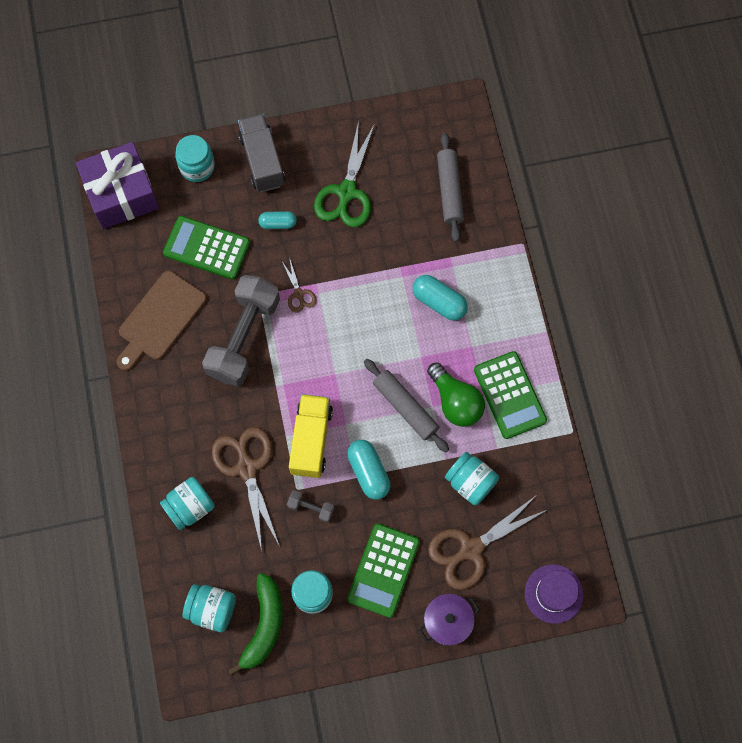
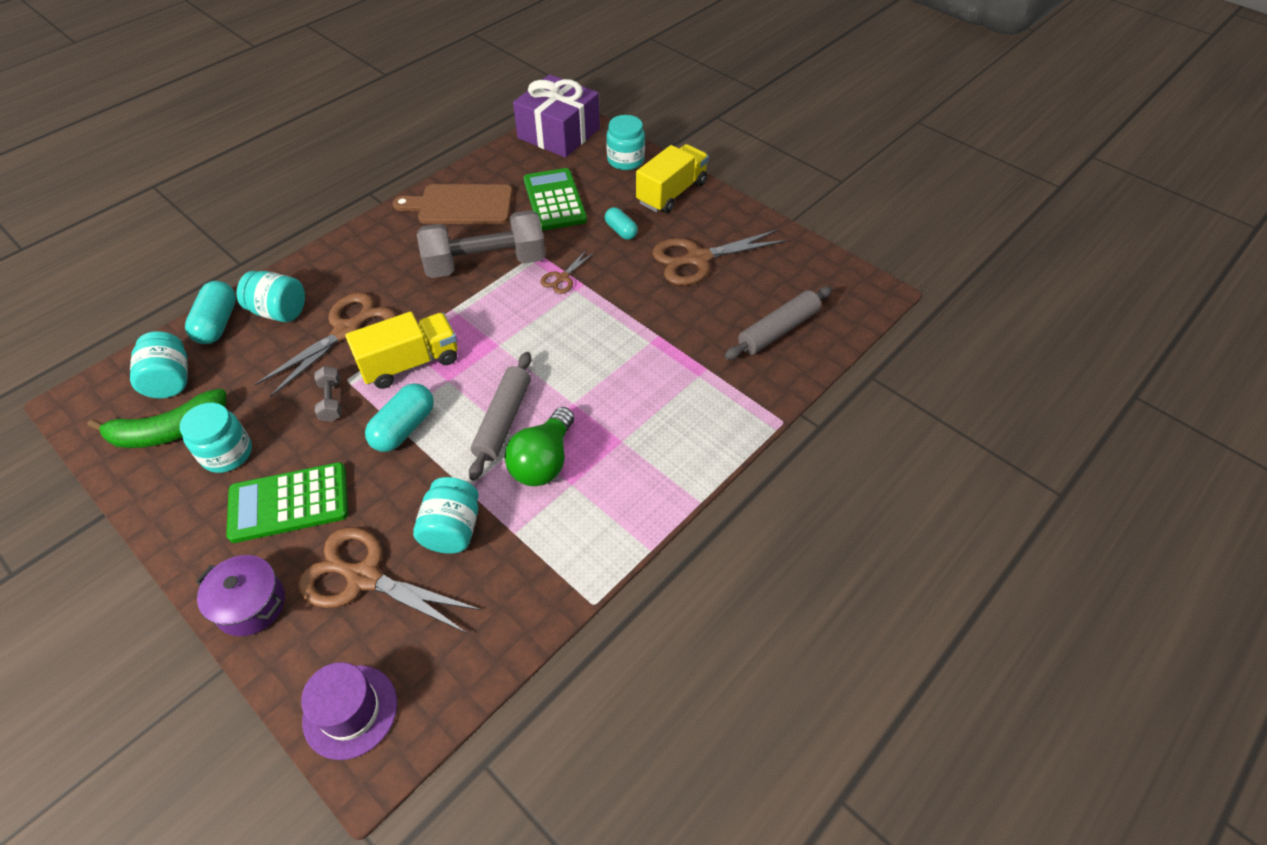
camera: 55 degrees right, 20 degrees down
(262, 160) = (671, 193): grey truck -> yellow truck
(346, 193) = (697, 259): green scissors -> brown scissors
(439, 302) = (648, 386): turquoise capsule -> turquoise capsule (218, 323)
(510, 395) = (591, 509): green calculator -> none

